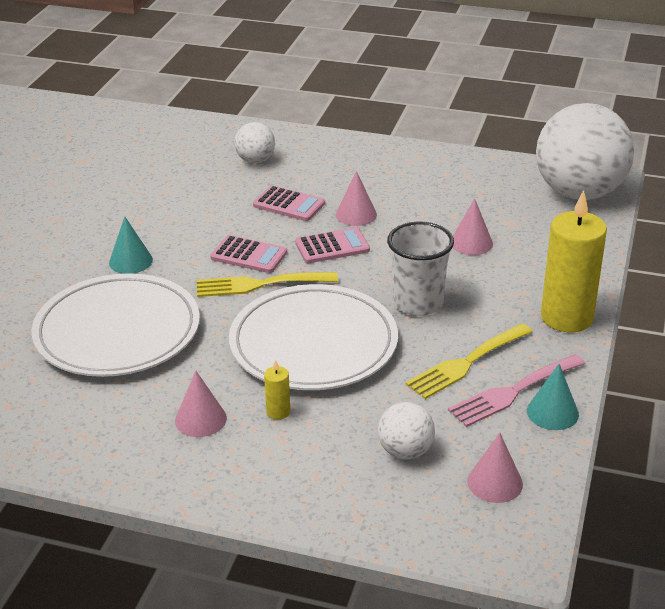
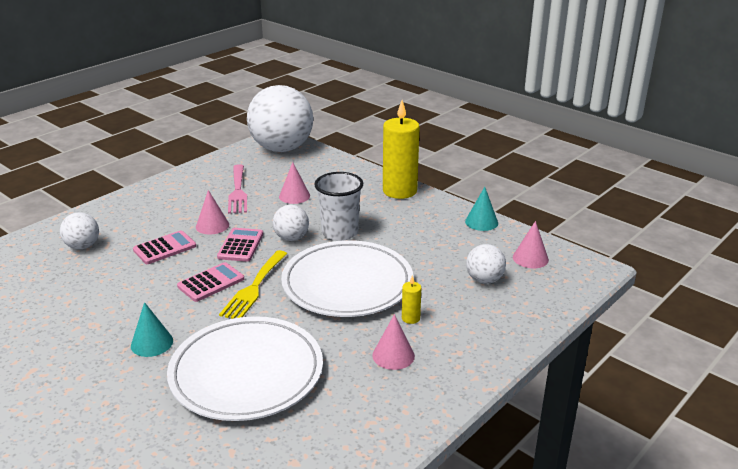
camera: 65 degrees left, 5 degrees down
(376, 274) = (291, 238): none -> white ball
(466, 363) = (415, 234): yellow fork -> none
(513, 392) = (454, 228): pink fork -> pink fork (238, 191)

